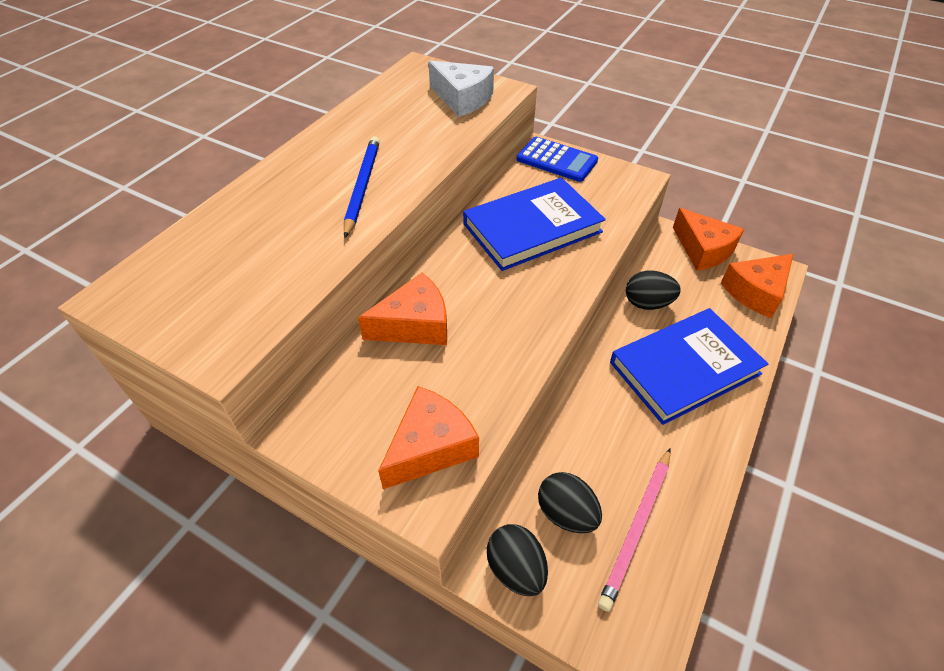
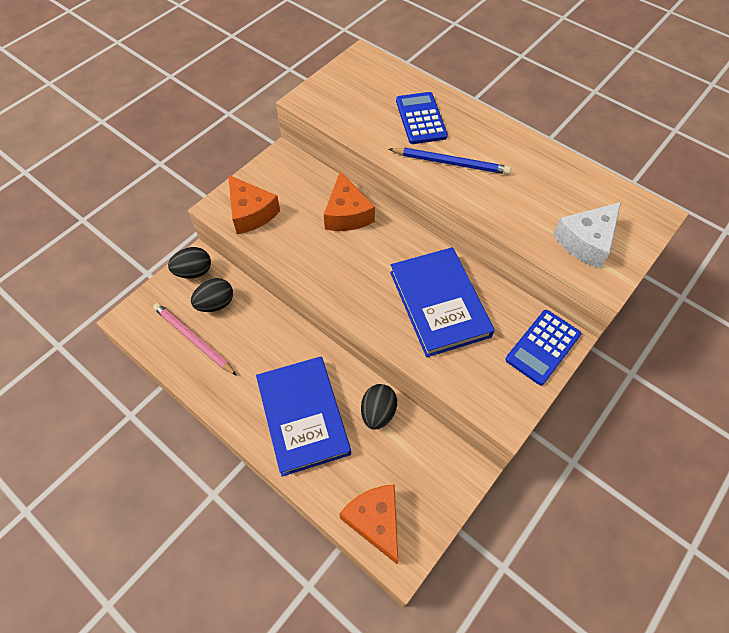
camera: 100 degrees right, 10 degrees up
(277, 218) = (421, 119): none -> blue calculator
(703, 250) = (442, 494): orange cheese -> none

